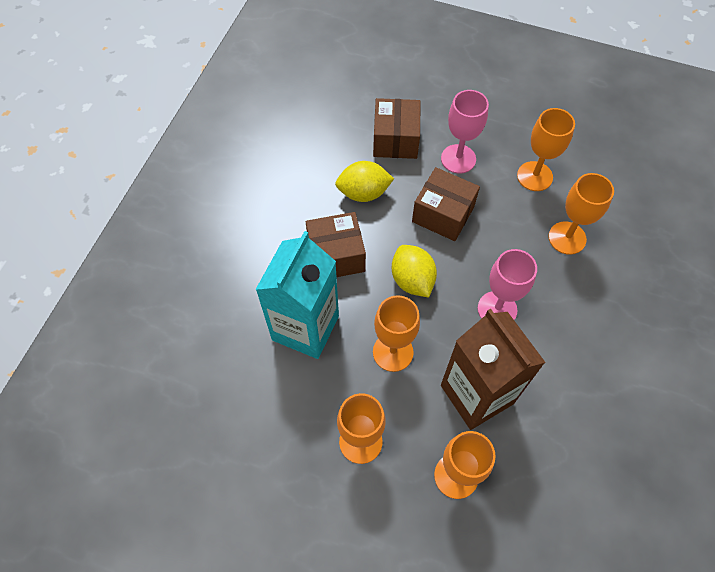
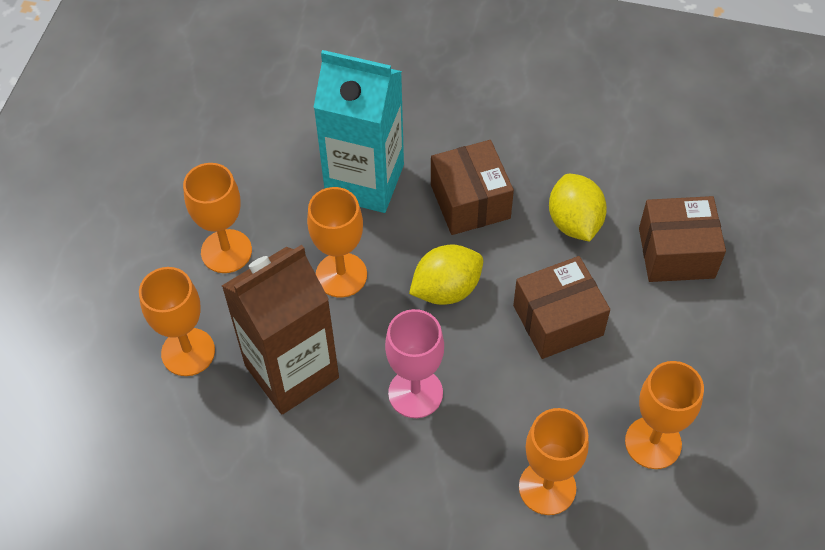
camera: 85 degrees right, 5 degrees down
(443, 214) = (558, 320): brown box -> brown box turned 45 degrees clockwise
(458, 159) = (661, 336): pink goblet -> none

